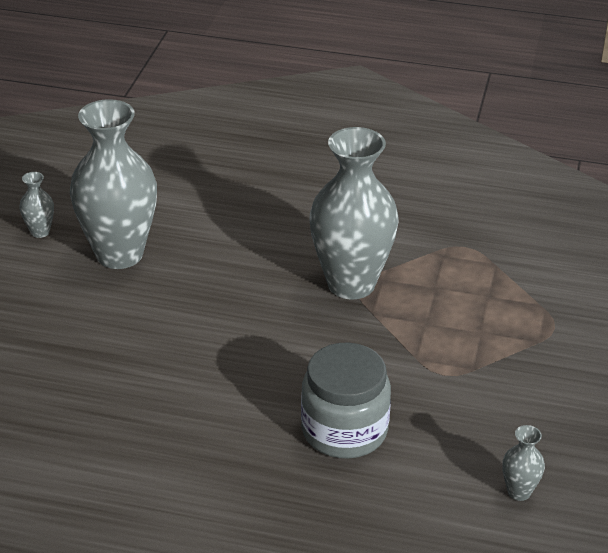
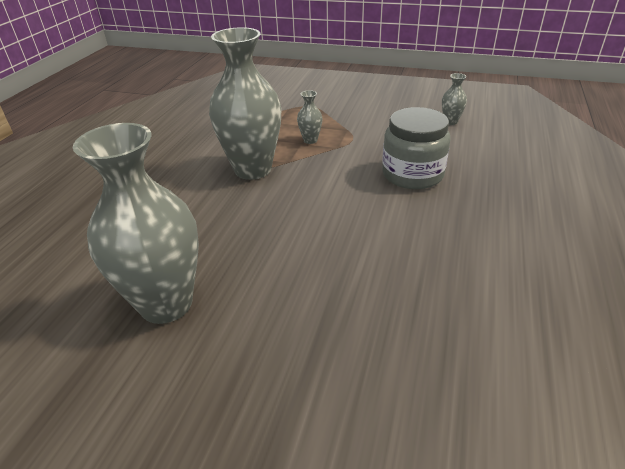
camera: 85 degrees left, 0 degrees up
(40, 232) = (89, 384): grey vase -> grey vase (310, 140)

